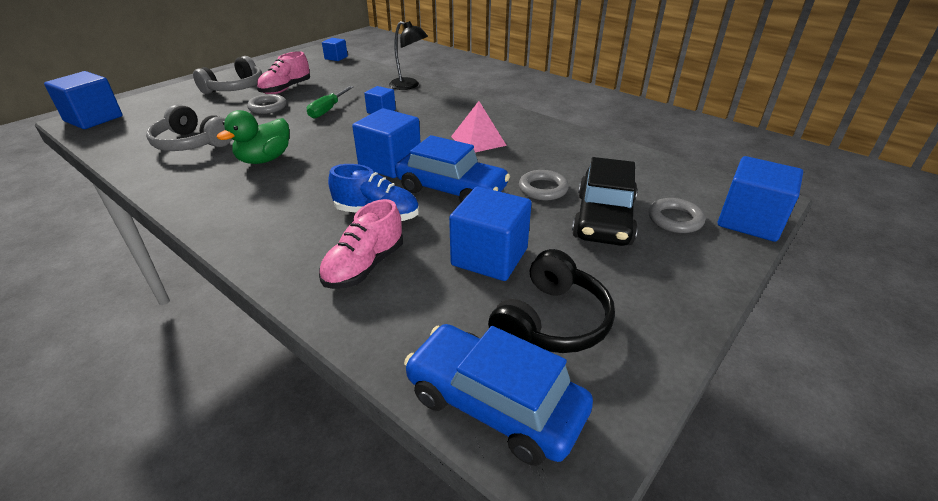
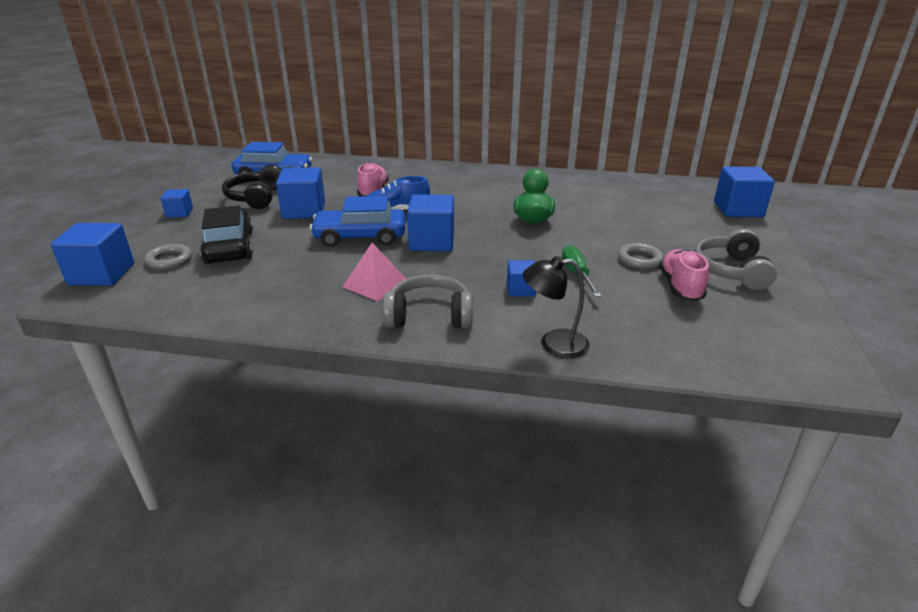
camera: 150 degrees right, 5 degrees down
(192, 143) = (612, 215): grey headphones -> grey headphones (429, 316)
(336, 58) = (771, 375): blue cube -> blue cube (179, 213)
(543, 189) = (285, 255): grey ring -> none

